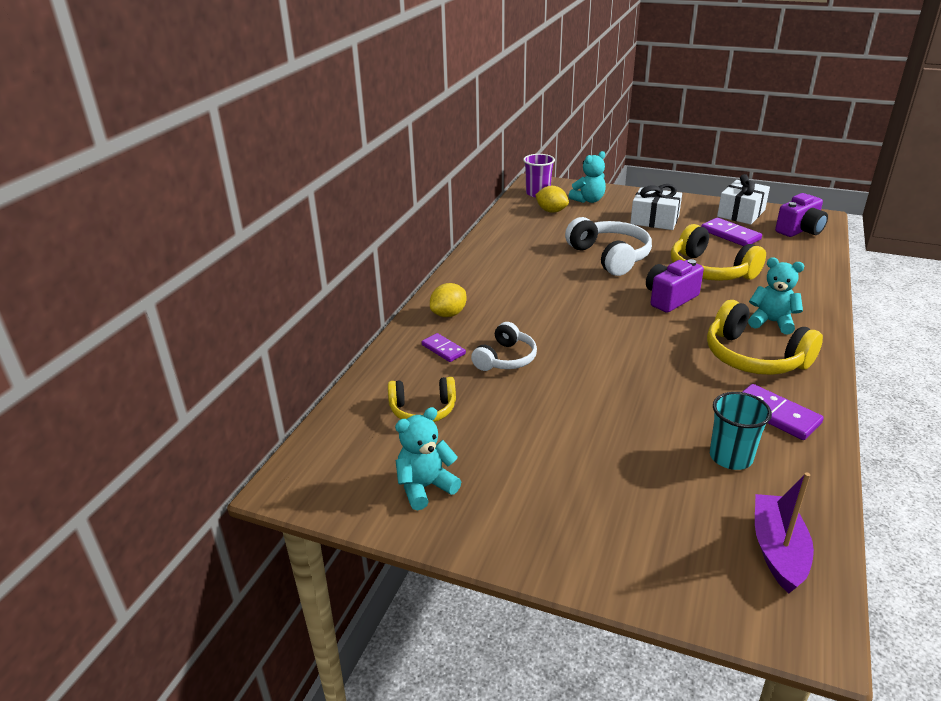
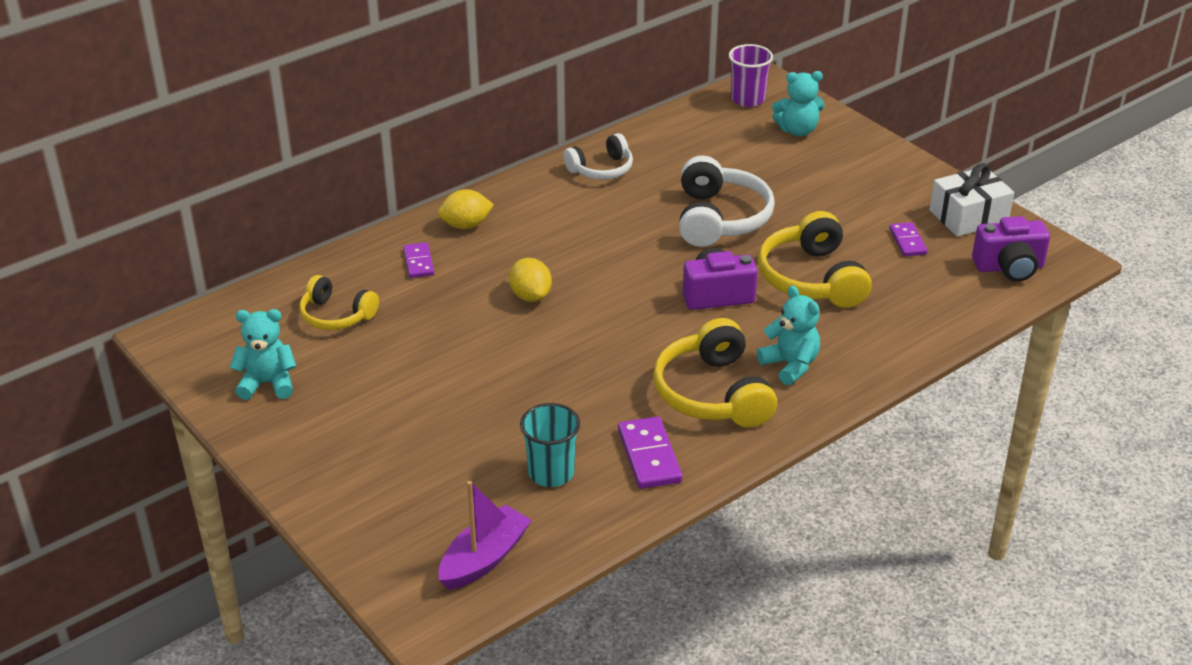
camera: 30 degrees right, 5 degrees up
(506, 359) = (465, 295): white headphones -> white headphones (601, 169)
(551, 211) = (731, 131): yellow lemon -> yellow lemon (530, 296)
(654, 220) = (841, 188): white gift -> none
(730, 235) = (907, 241): purple domino -> purple domino, size x0.64

